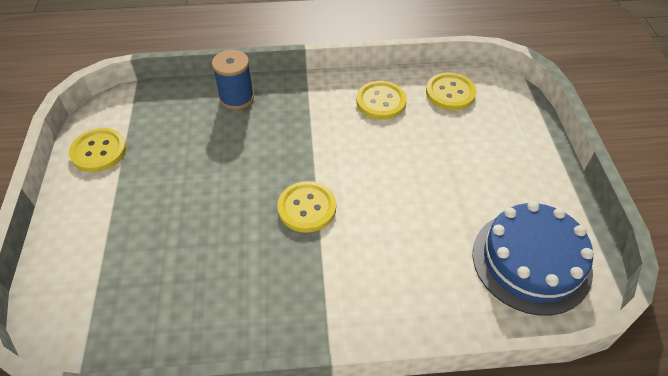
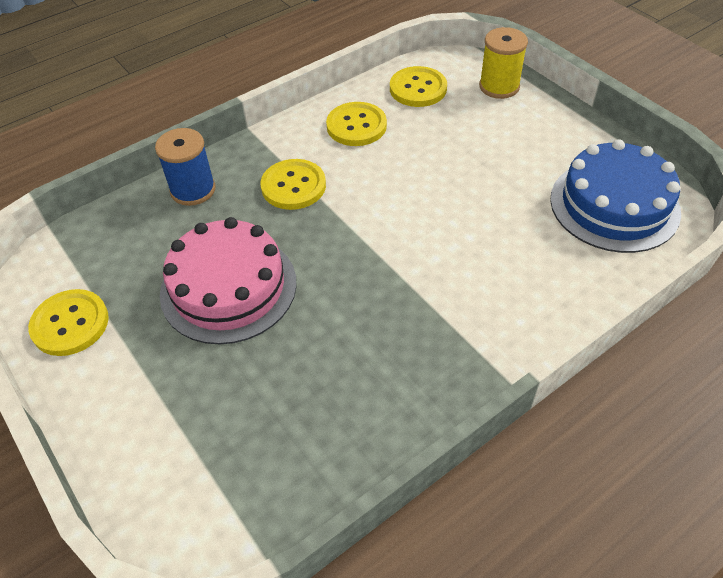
camera: 30 degrees left, 0 degrees up
(204, 176) = (228, 287): none -> pink cake
(307, 208) = (370, 262): yellow button -> yellow button (293, 186)
(516, 119) = (499, 86): none -> yellow spool

